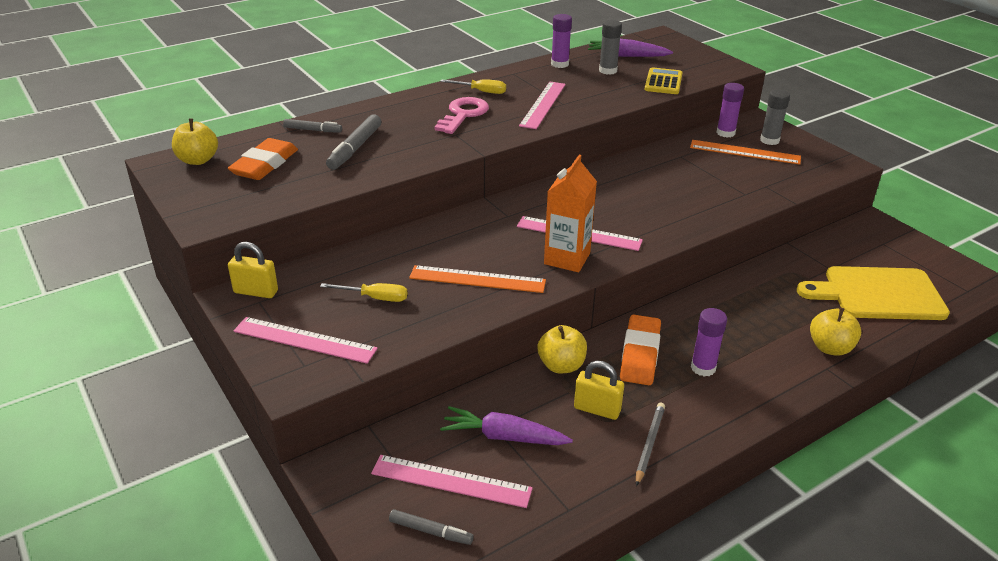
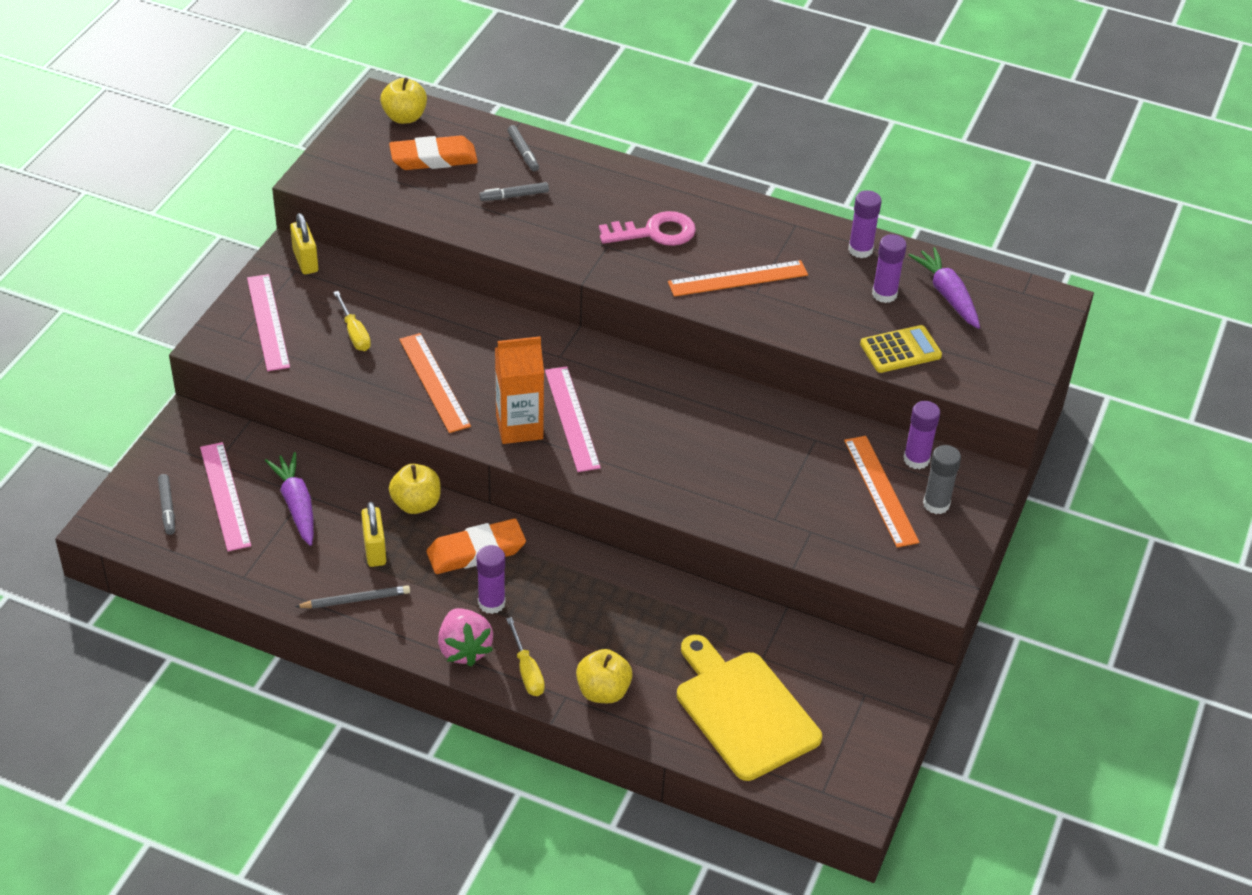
camera: 55 degrees right, 10 degrees up
(355, 148) = (514, 196): grey marker -> grey marker, size x0.61
(481, 91) = (722, 221): yellow screwdriver -> yellow screwdriver (527, 670)
(543, 104) = (738, 279): pink ruler -> orange ruler
(608, 71) = (884, 294): grey glue stick -> purple glue stick
(746, 402) = (464, 649): none -> pink strawberry

